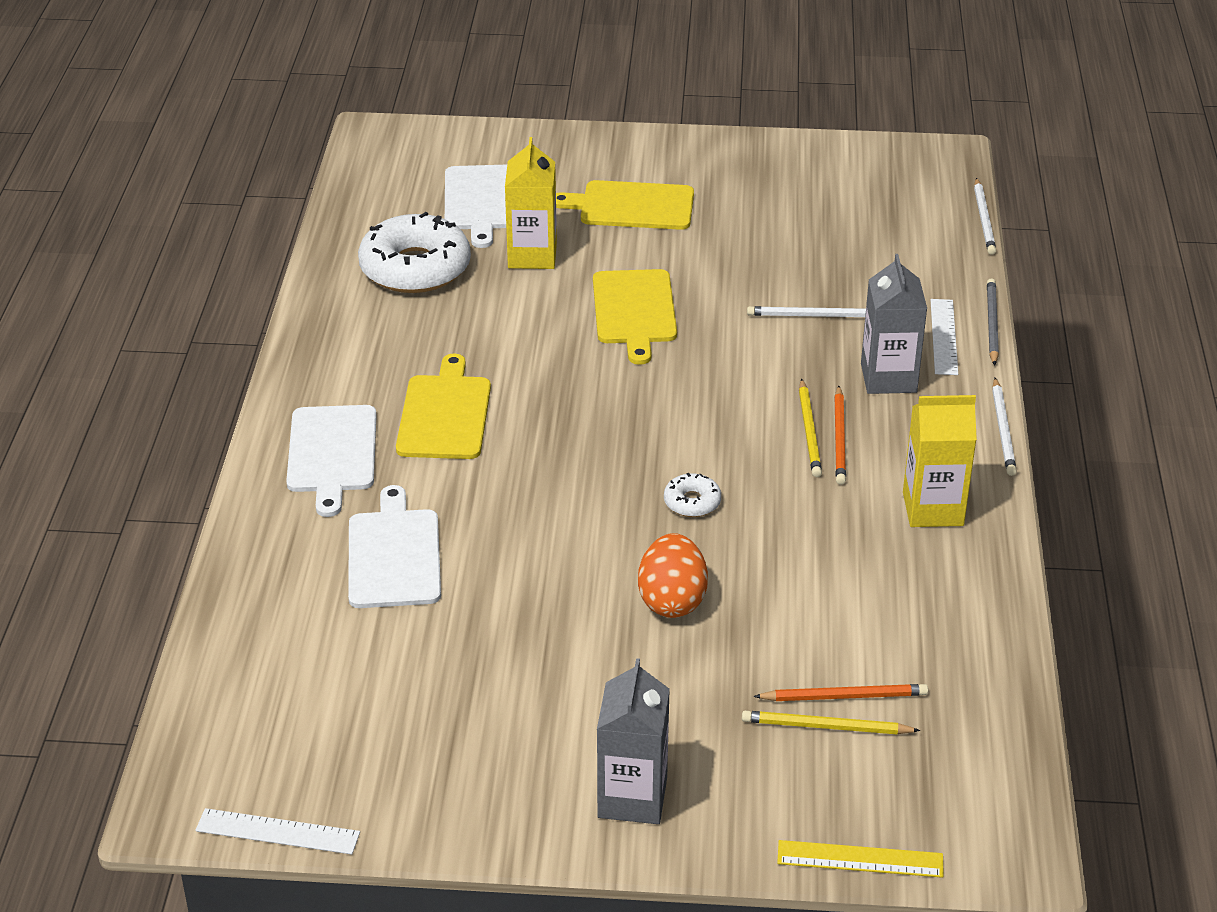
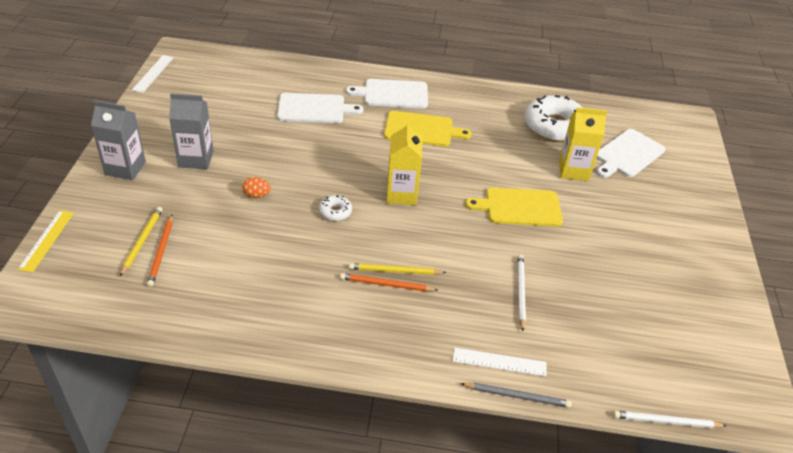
camera: 90 degrees right, 5 degrees up
(481, 201) = (628, 154): white cutting board -> white cutting board turned 45 degrees counterclockwise
(631, 206) = (638, 217): yellow cutting board -> none
(672, 600) = (256, 195): orange egg -> orange egg, size x0.57
(888, 378) = (449, 321): grey carton -> grey carton (196, 159)
(933, 509) = (309, 320): yellow carton -> yellow carton (401, 194)
(1003, 430) = (387, 376): white pencil -> none

